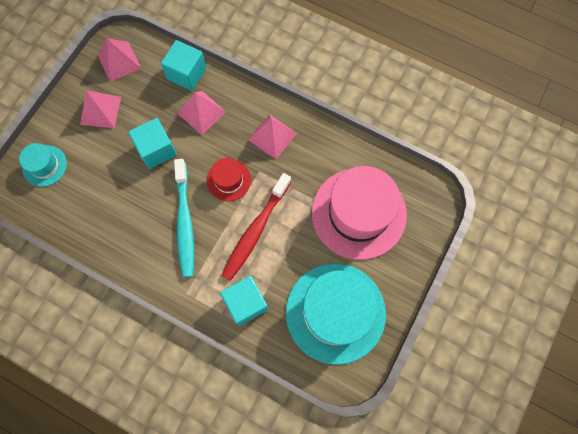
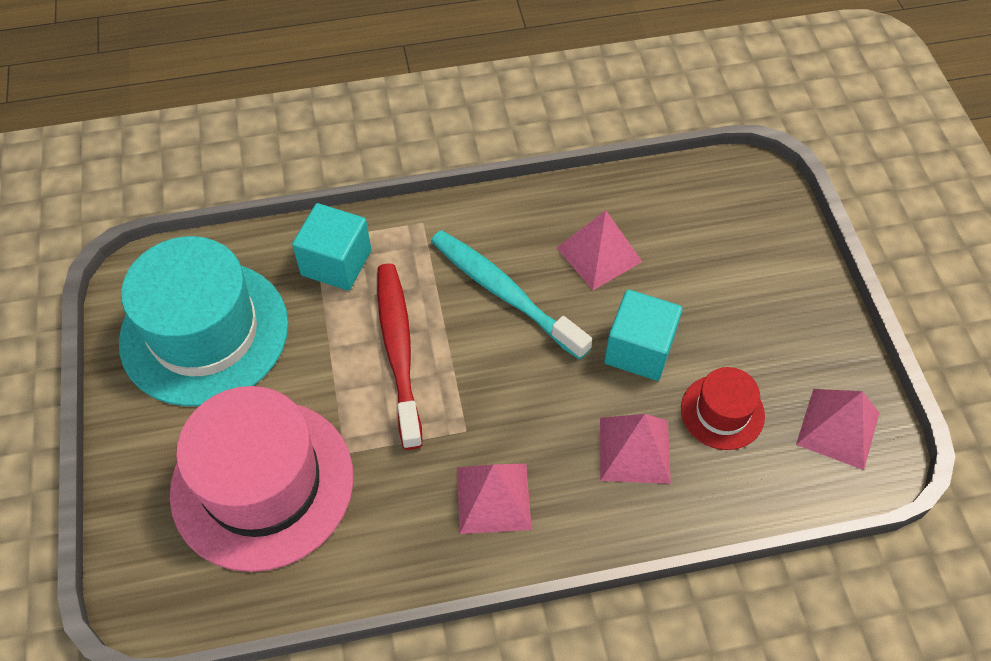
camera: 140 degrees right, 15 degrees down
(44, 166) = (754, 226): turquoise hat -> none
(100, 110) = (774, 341): pink pyramid -> pink pyramid (599, 254)
(187, 74) = (721, 491): turquoise cube -> none
(229, 180) = (498, 386): red hat -> red hat (722, 412)

